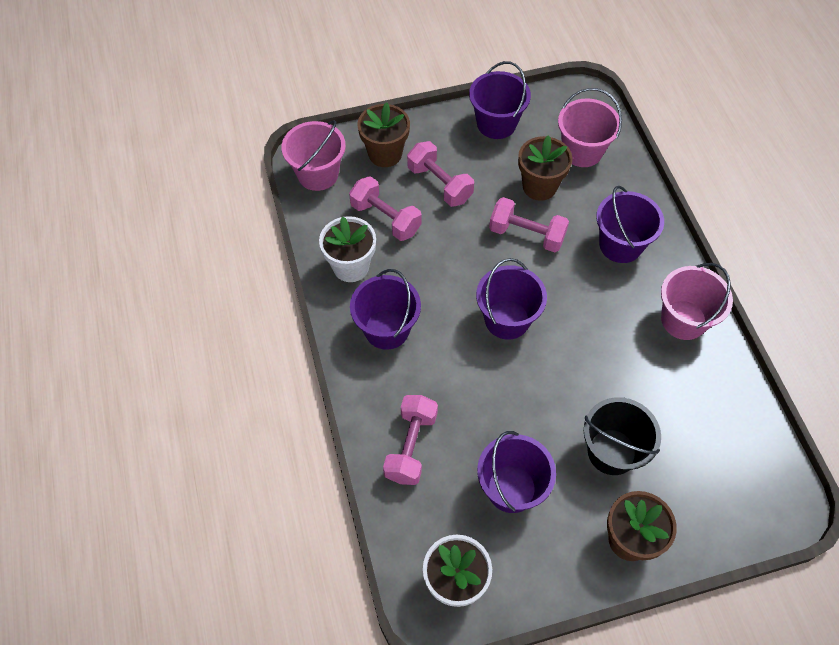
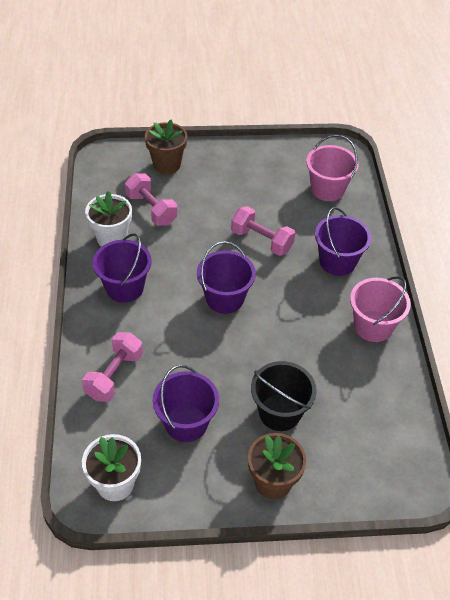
camera: 10 degrees right, 10 degrees down
(318, 174) = (109, 169): pink bucket -> none
(440, 184) = (203, 193): pink dumbbell -> none
(496, 123) = (263, 158): purple bucket -> none
(539, 186) = (284, 208): brown flower pot -> none

